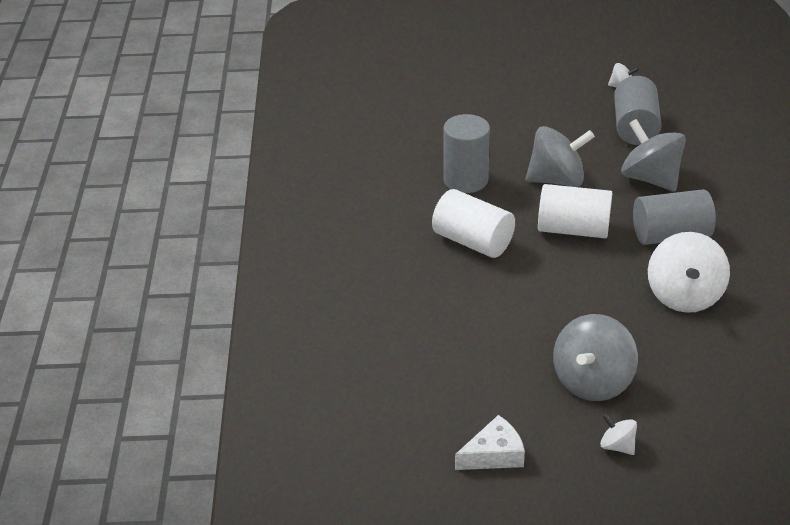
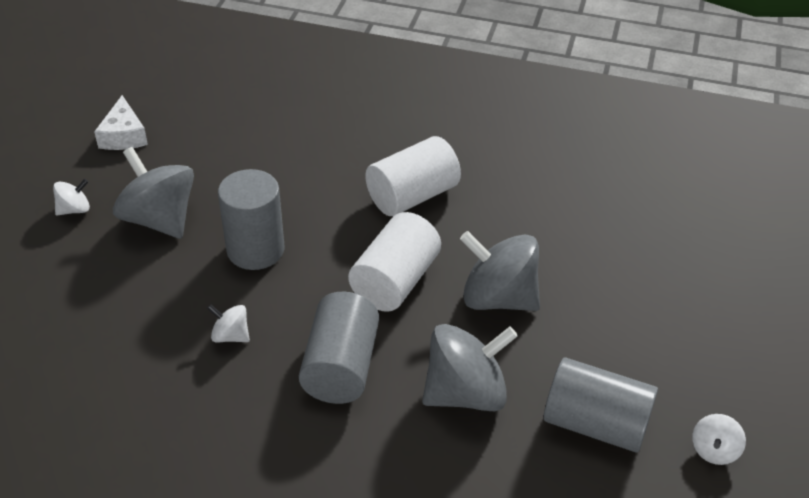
camera: 105 degrees right, 5 degrees up
(465, 180) = (528, 219): grey cylinder -> grey cylinder (255, 250)
(557, 180) = (498, 298): grey spinning top -> grey spinning top turned 105 degrees clockwise
(684, 296) = (231, 336): white spinning top -> white spinning top, size x0.48

